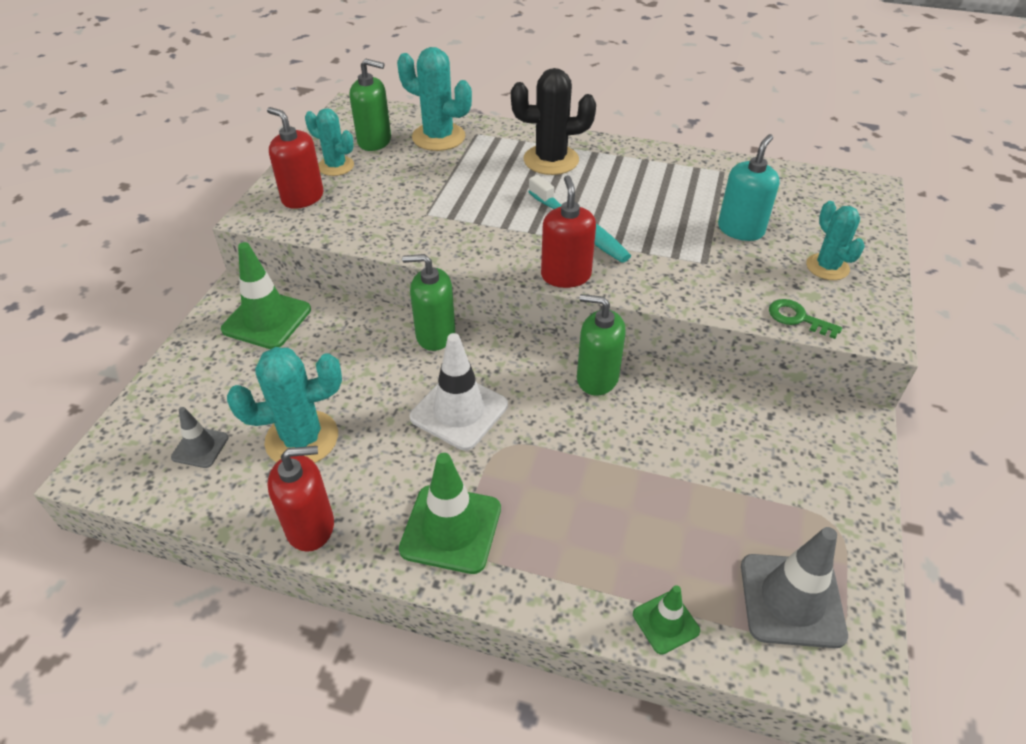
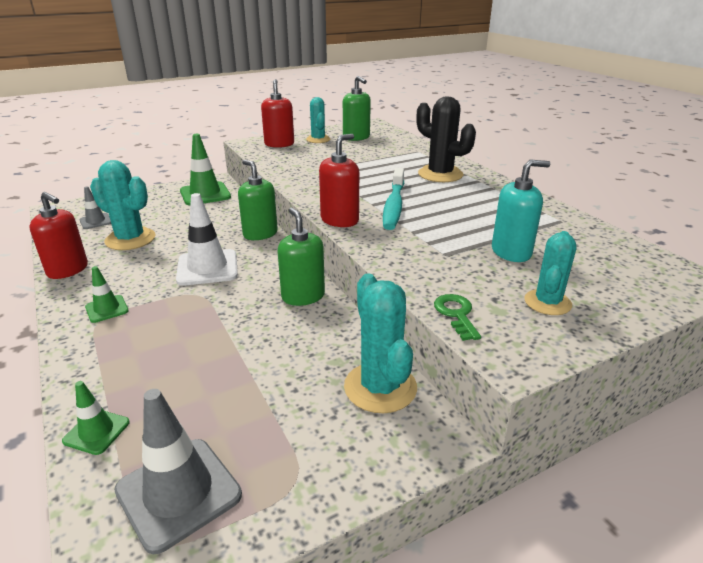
camera: 45 degrees right, 15 degrees down
(438, 137) = (393, 146): turquoise cactus -> turquoise cactus (380, 387)
(451, 529) = (107, 309): green traffic cone -> green traffic cone, size x0.55

